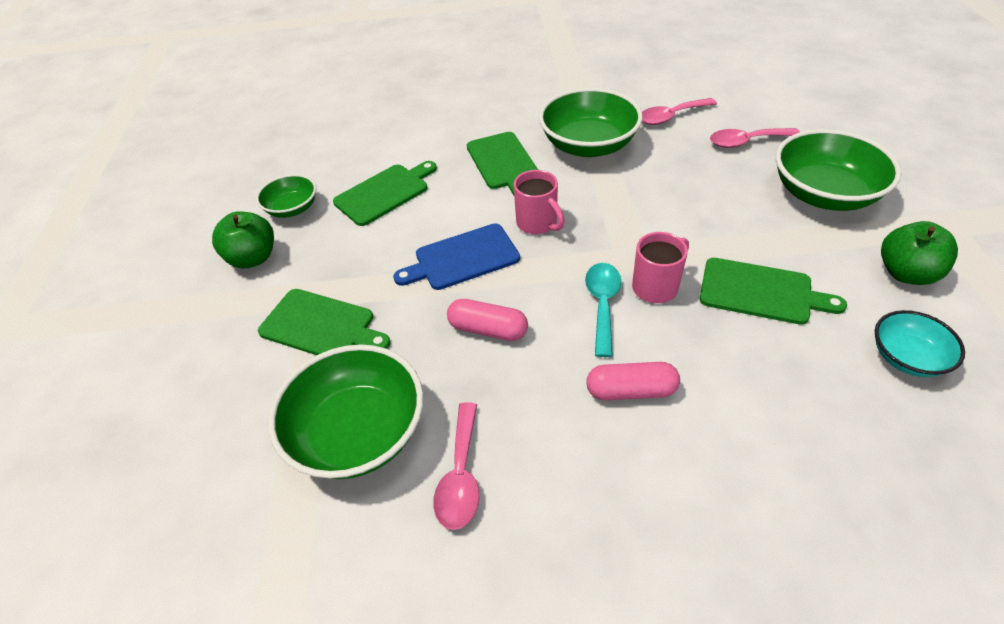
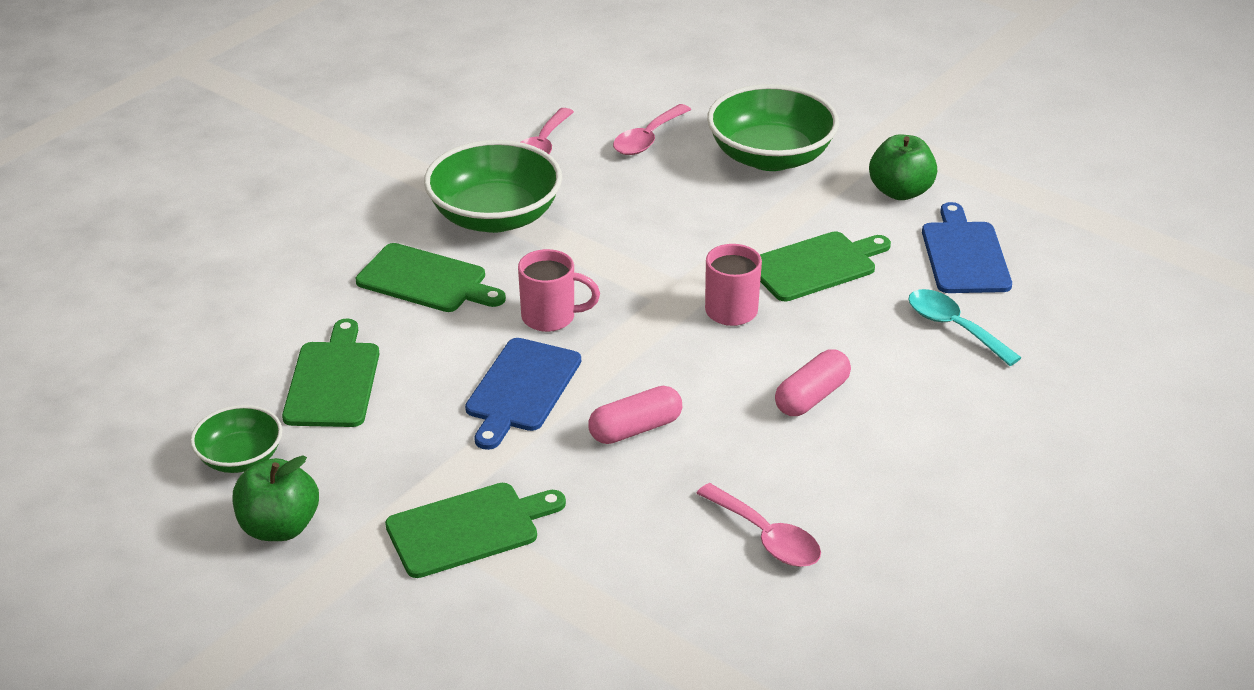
camera: 50 degrees left, 10 degrees down
(358, 433) = (640, 572): green bowl -> none
(602, 304) = (705, 349): turquoise spoon -> turquoise spoon (953, 327)
(907, 357) = (964, 254): turquoise bowl -> blue cutting board

